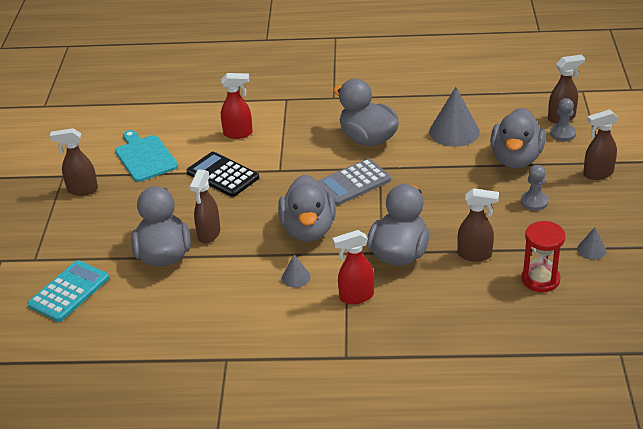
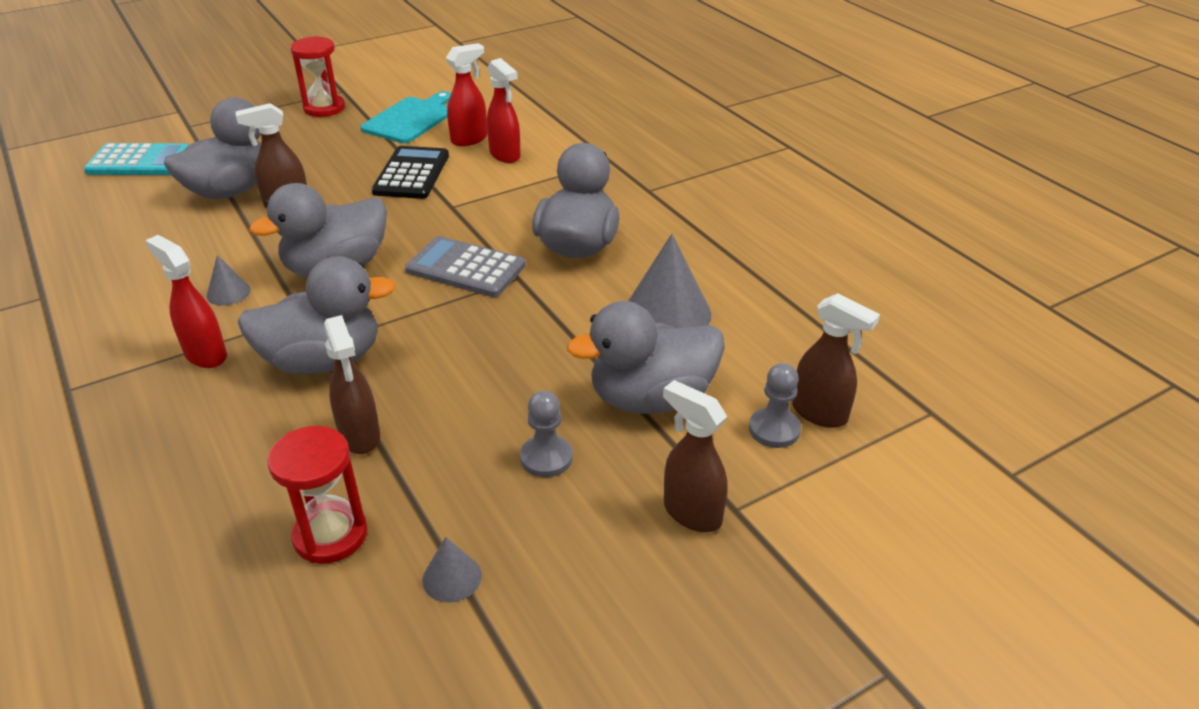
camera: 55 degrees right, 0 degrees up
(82, 190) = (324, 108): brown spray bottle -> red hourglass
(202, 141) = (469, 139): none -> red spray bottle

